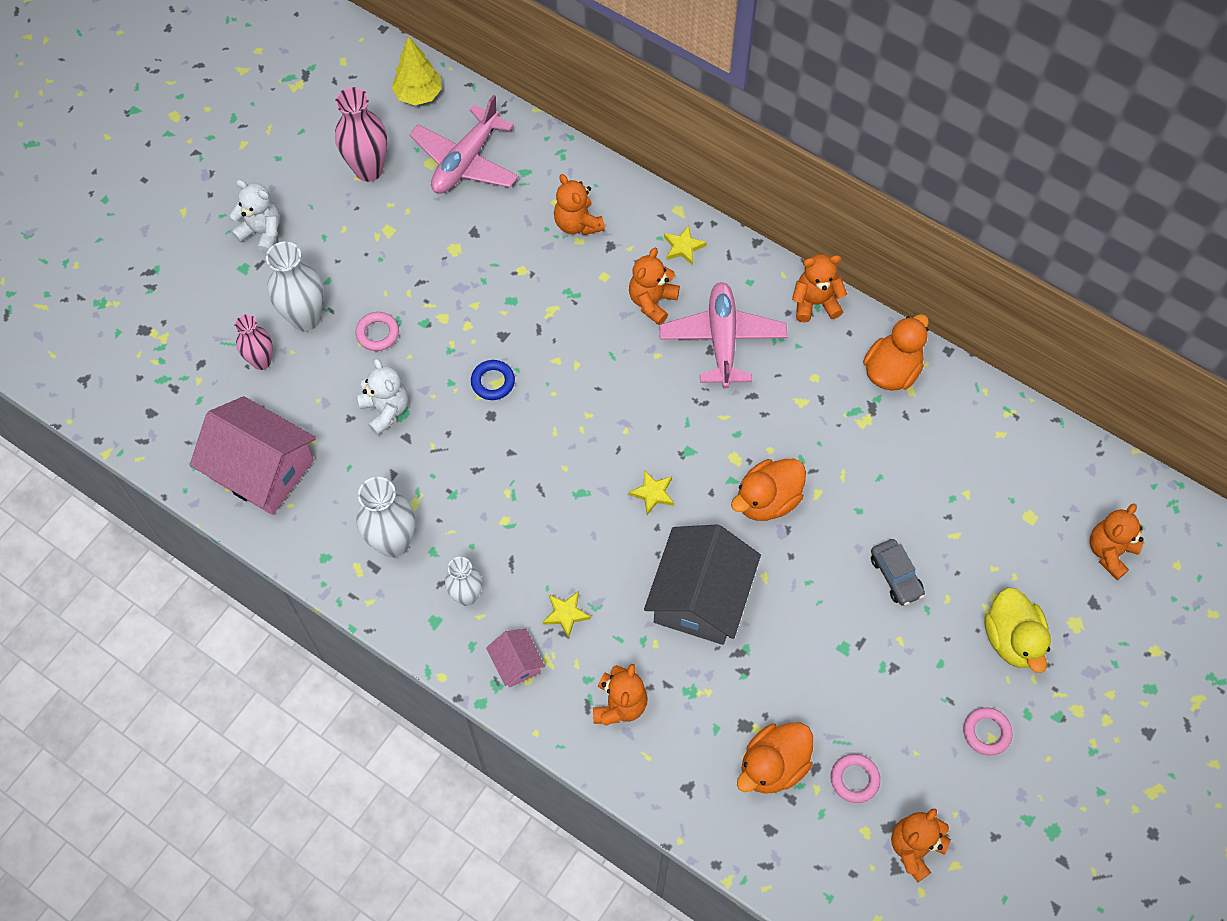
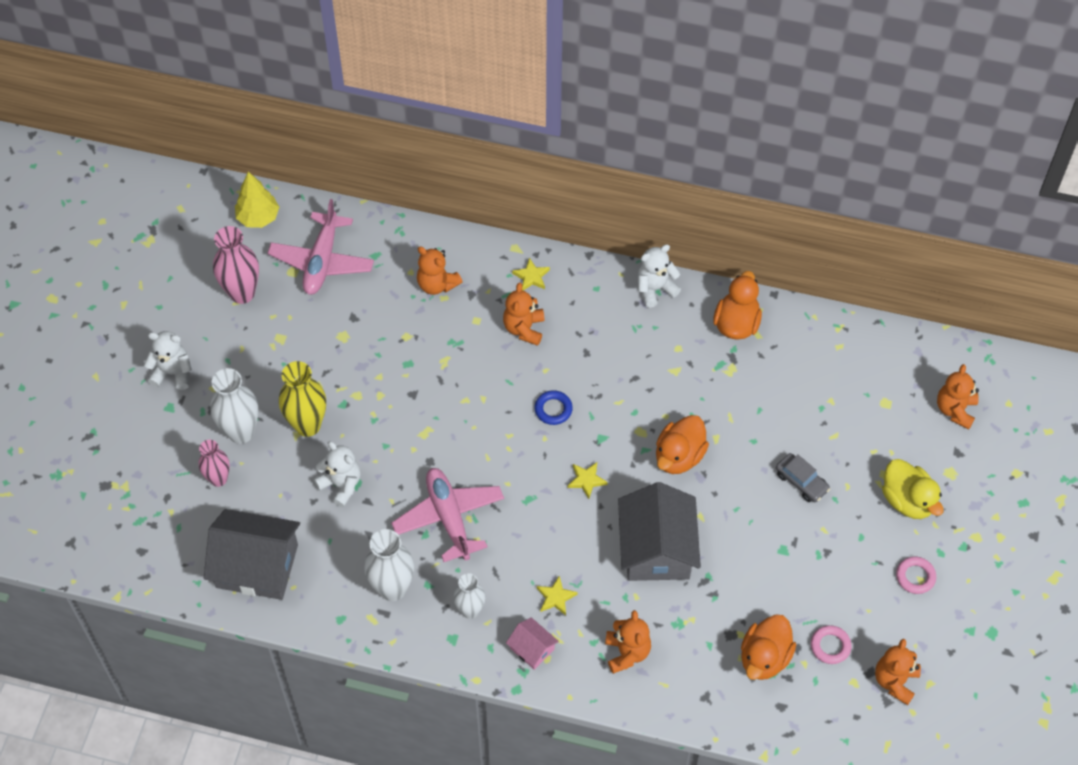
camera: 20 degrees left, 5 degrees down
(261, 469) = (257, 566): pink house -> grey house
(378, 333) = (307, 425): pink ring -> yellow vase
(493, 382) = (420, 434): blue ring -> blue ring (553, 409)
(722, 340) = (593, 341): pink plane -> pink plane (449, 517)
(815, 303) = (655, 289): orange teddy bear -> white teddy bear

